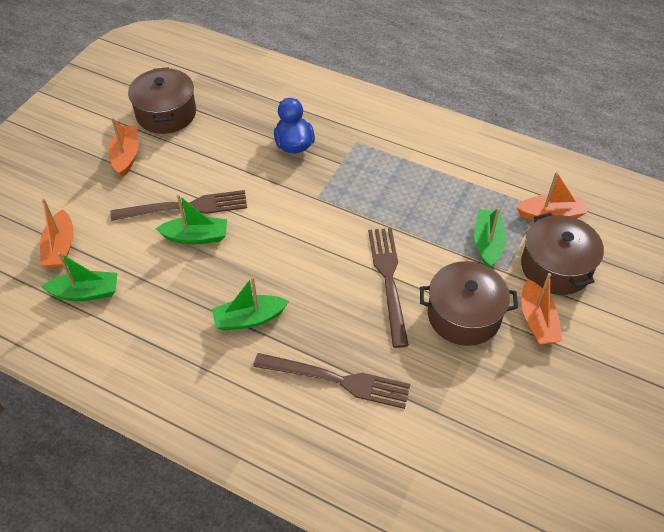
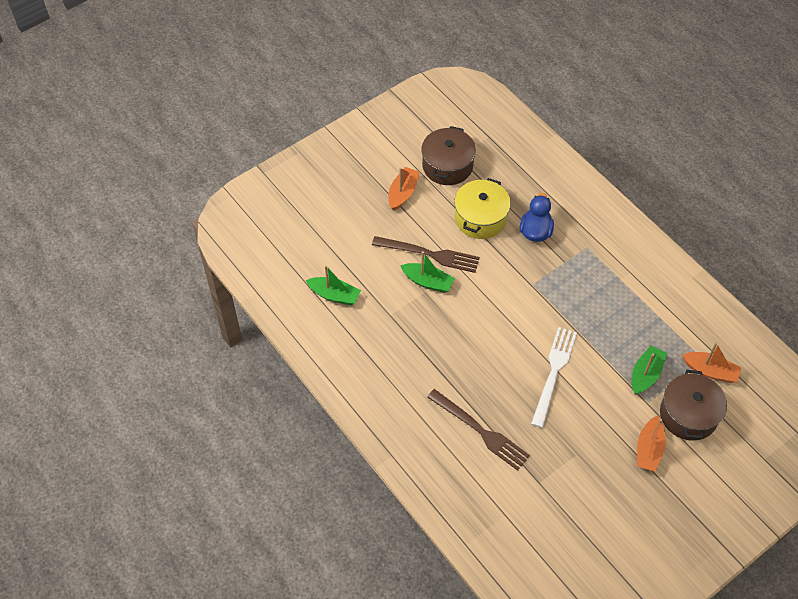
camera: 25 degrees right, 5 degrees up
(60, 247) = (329, 252): orange boat -> none
(227, 152) = (480, 218): none -> yellow pot
(249, 318) = (439, 361): green boat -> none
(388, 280) = (554, 373): brown fork -> white fork
(464, 315) = (596, 422): brown pot -> none

